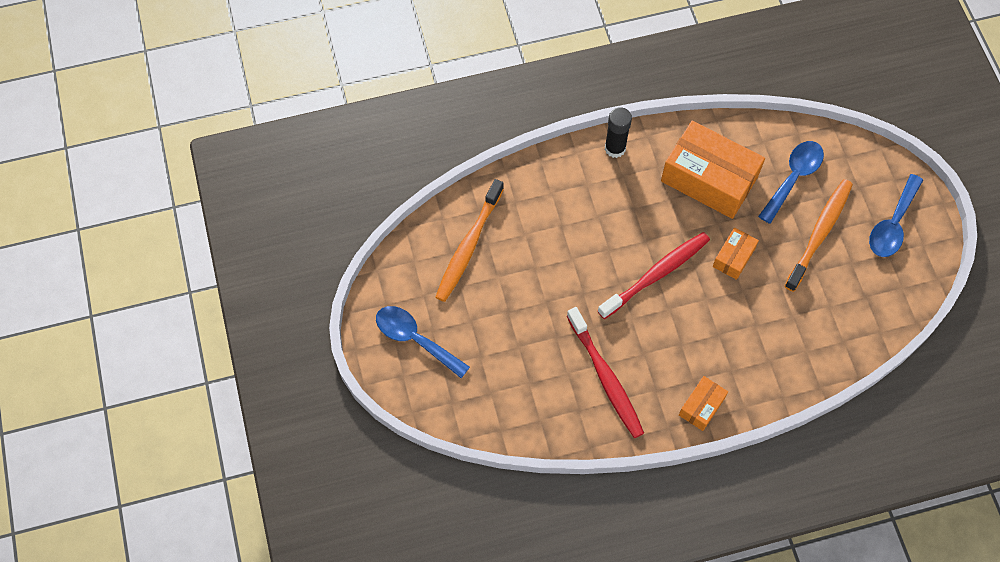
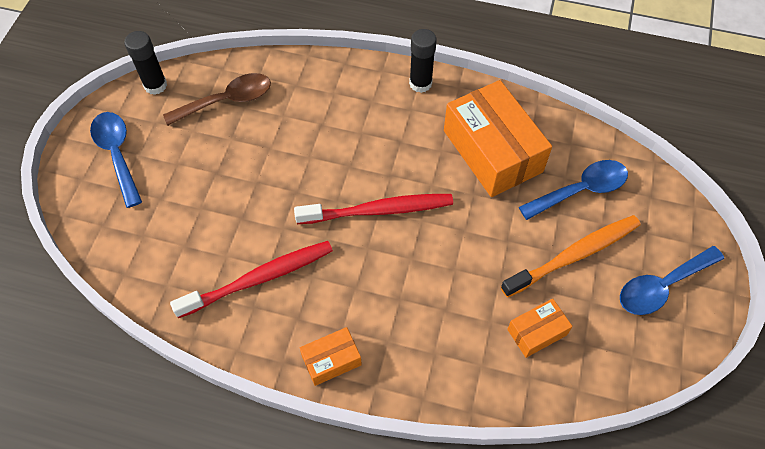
camera: 30 degrees right, 5 degrees down
(397, 263) = (155, 85): none -> black glue stick
(469, 245) = (227, 101): orange toothbrush -> brown spoon
(605, 377) = (258, 279): red toothbrush -> red toothbrush turned 120 degrees counterclockwise
(733, 257) = (467, 233): orange box -> orange box (537, 332)

